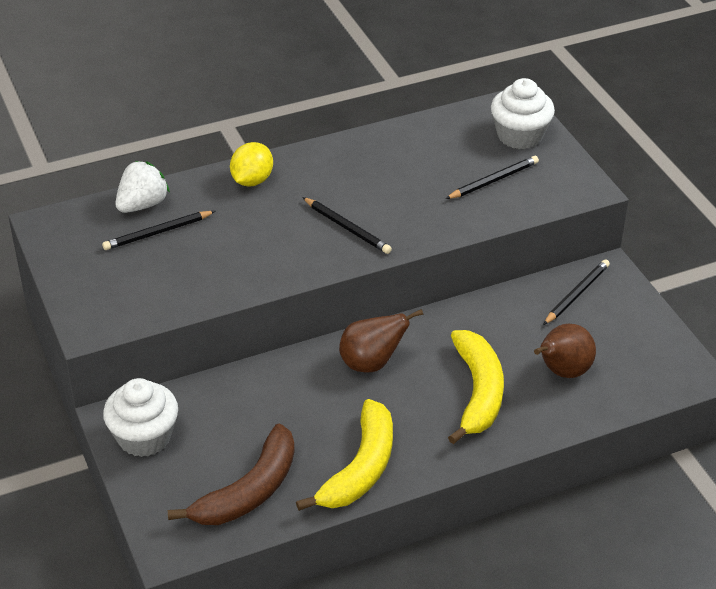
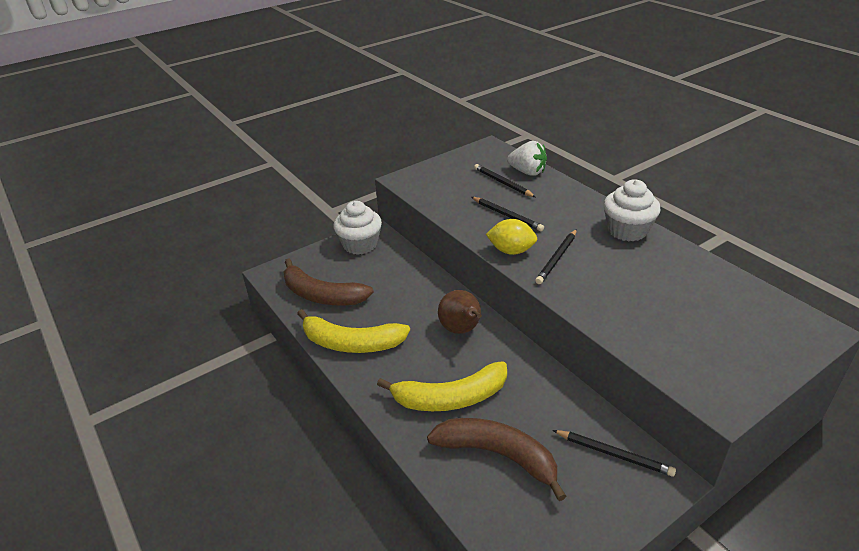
camera: 80 degrees right, 5 degrees down
(252, 180) = (583, 207): yellow lemon -> yellow lemon (511, 251)
(493, 180) = (680, 331): black pencil -> black pencil (507, 215)
(519, 136) = (767, 340): white cupcake -> white cupcake (627, 230)
(562, 372) = (498, 455): brown pear -> brown banana

